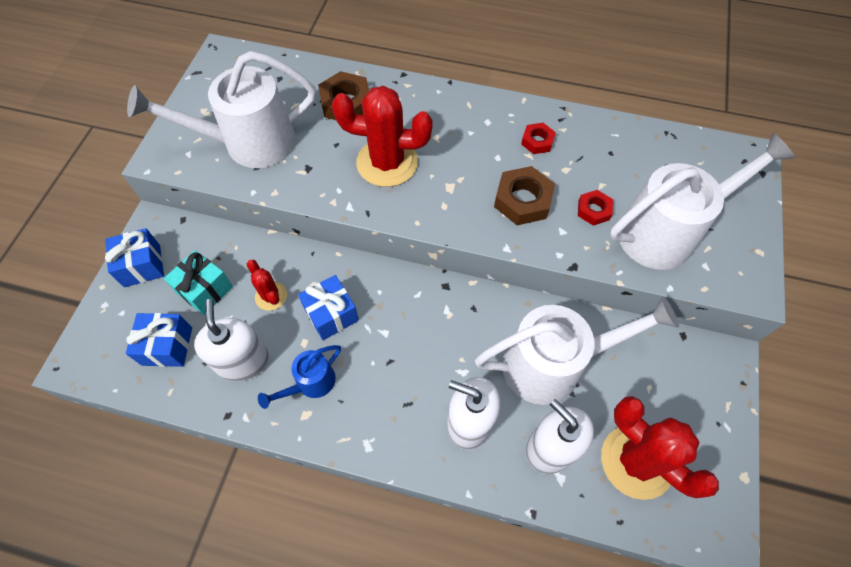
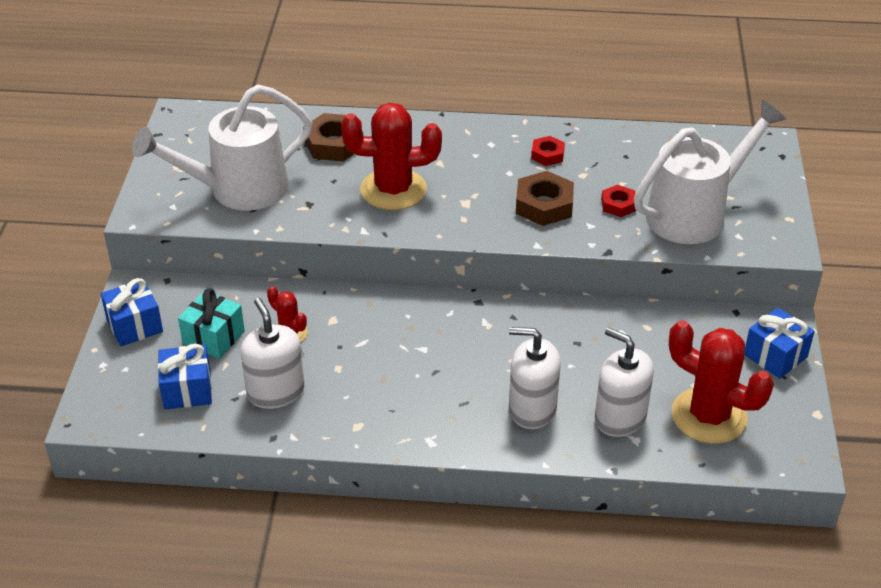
camera: 10 degrees left, 20 degrees down
(310, 384) = (355, 400): blue watering can -> none
(331, 314) = (361, 341): blue gift -> blue gift (775, 356)
(554, 364) = (608, 351): white watering can -> none

